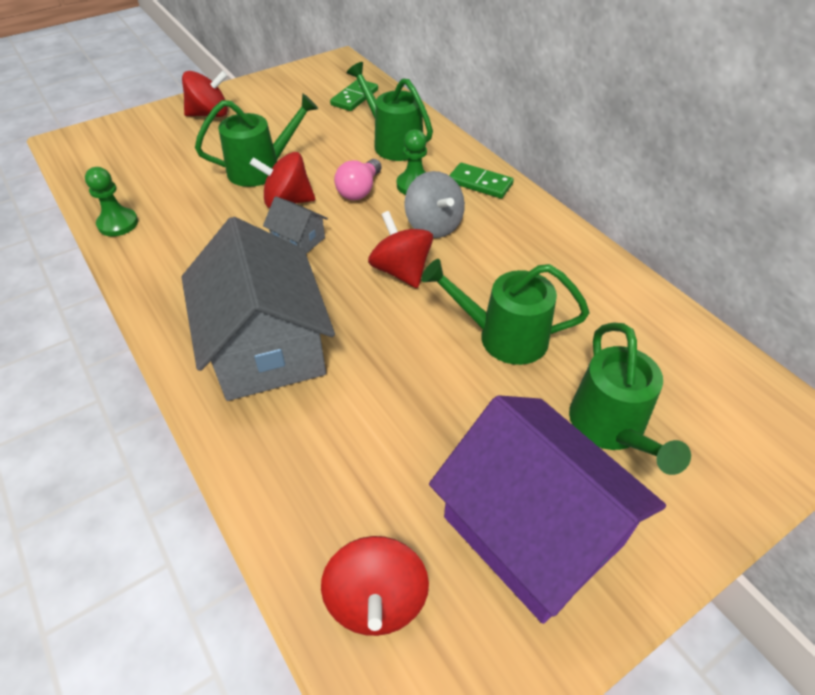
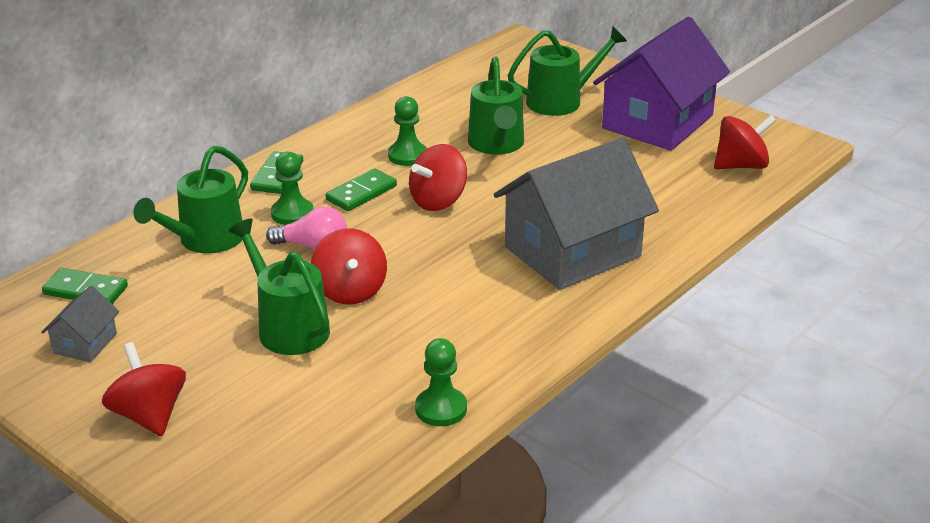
camera: 105 degrees left, 15 degrees down
(298, 240) = (417, 268): grey house -> grey house (85, 343)
(433, 225) = (361, 193): grey spinning top -> green domino
(496, 264) = (407, 155): none -> green pawn

